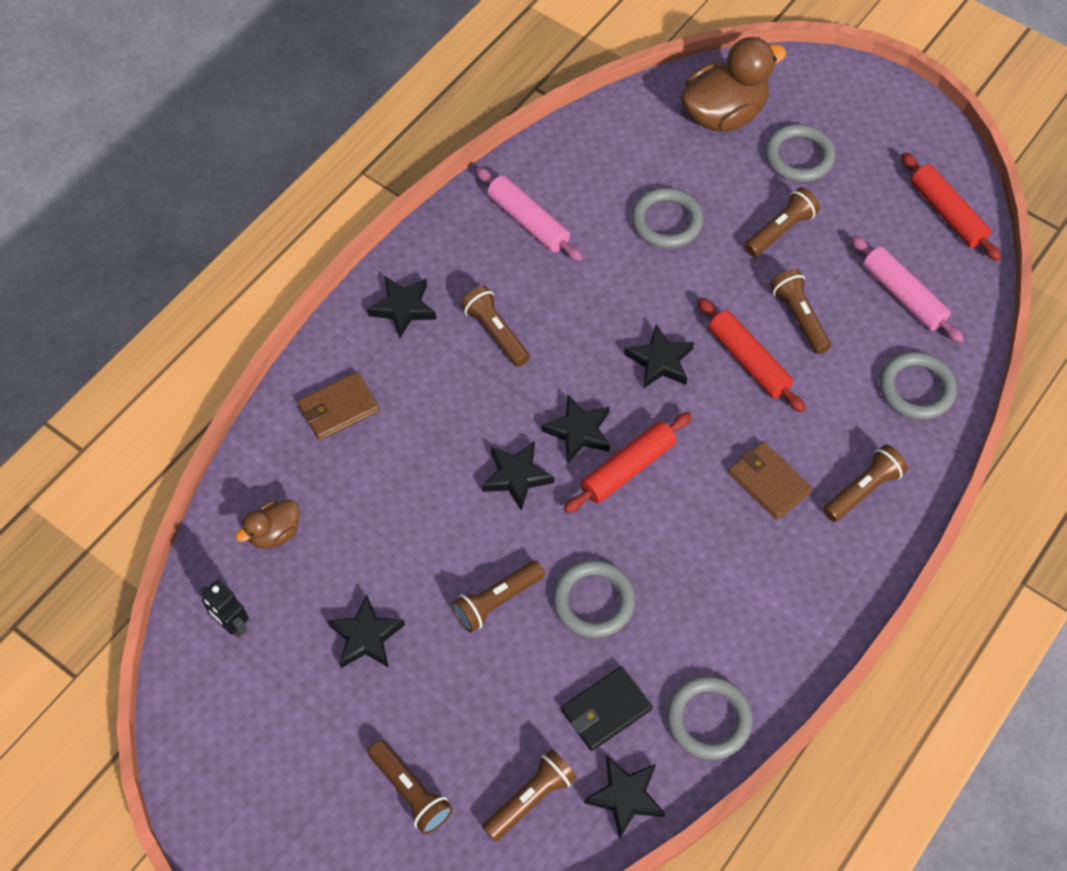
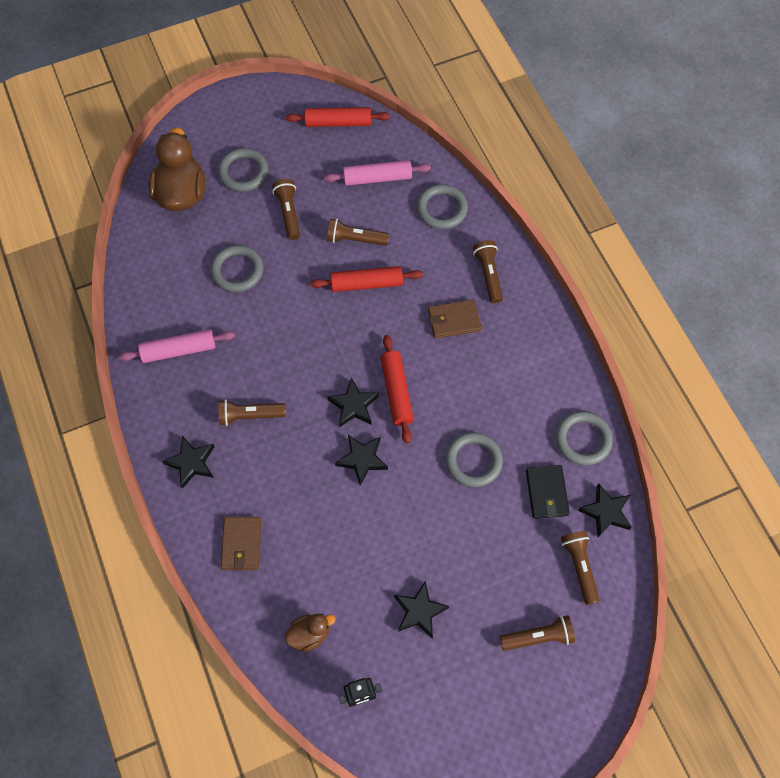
camera: 60 degrees left, 5 degrees up
(274, 533) = (309, 634): brown duck -> brown duck turned 105 degrees counterclockwise
(497, 601) = (441, 517): brown flashlight -> none
(660, 361) = (335, 332): black star -> none

